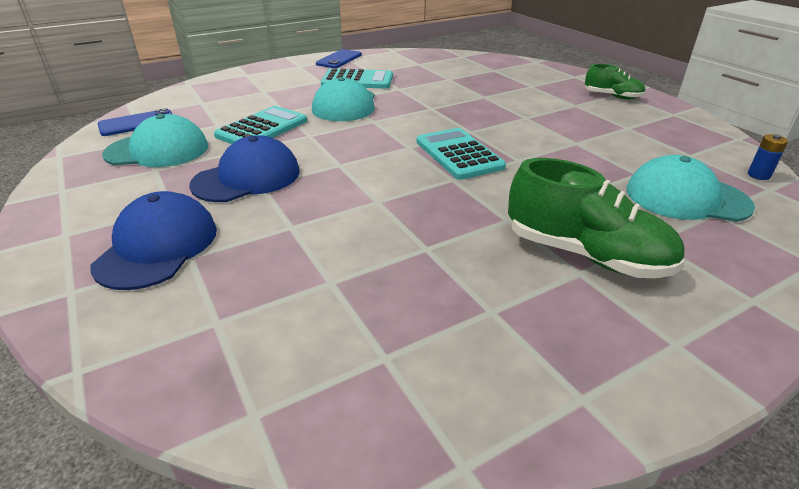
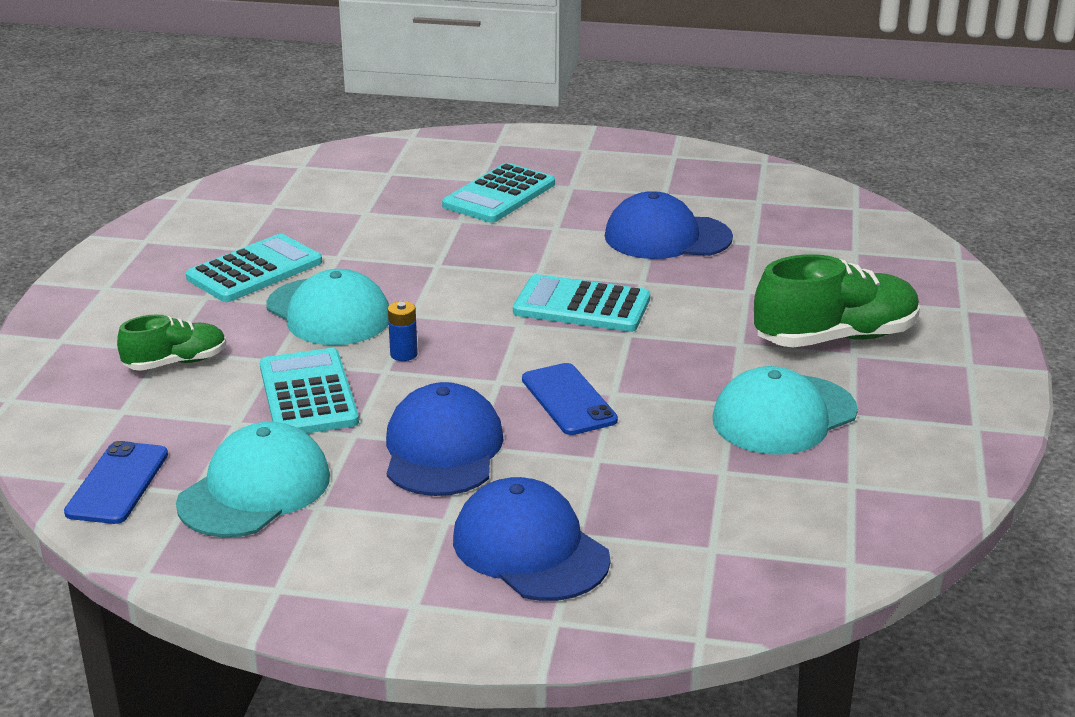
camera: 50 degrees left, 5 degrees down
(339, 59) = (139, 249): blue phone -> blue phone (568, 400)
(527, 94) = (499, 195): none -> turquoise calculator
(583, 147) = (667, 237): none -> blue cap
(612, 96) = (585, 157): green shoe -> green shoe (176, 362)
(686, 198) = (819, 248): turquoise cap -> turquoise cap (784, 415)
(758, 175) = (831, 197): blue battery -> blue battery (404, 354)

